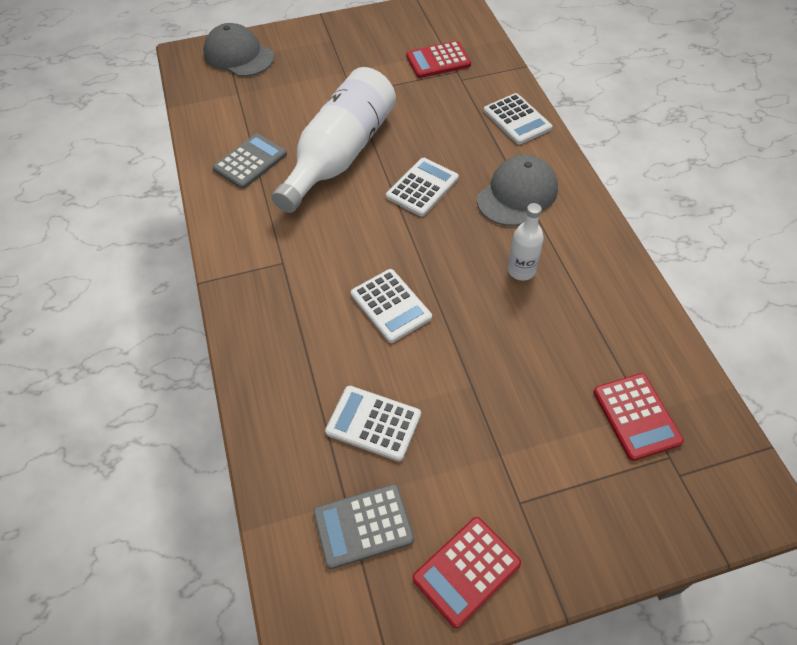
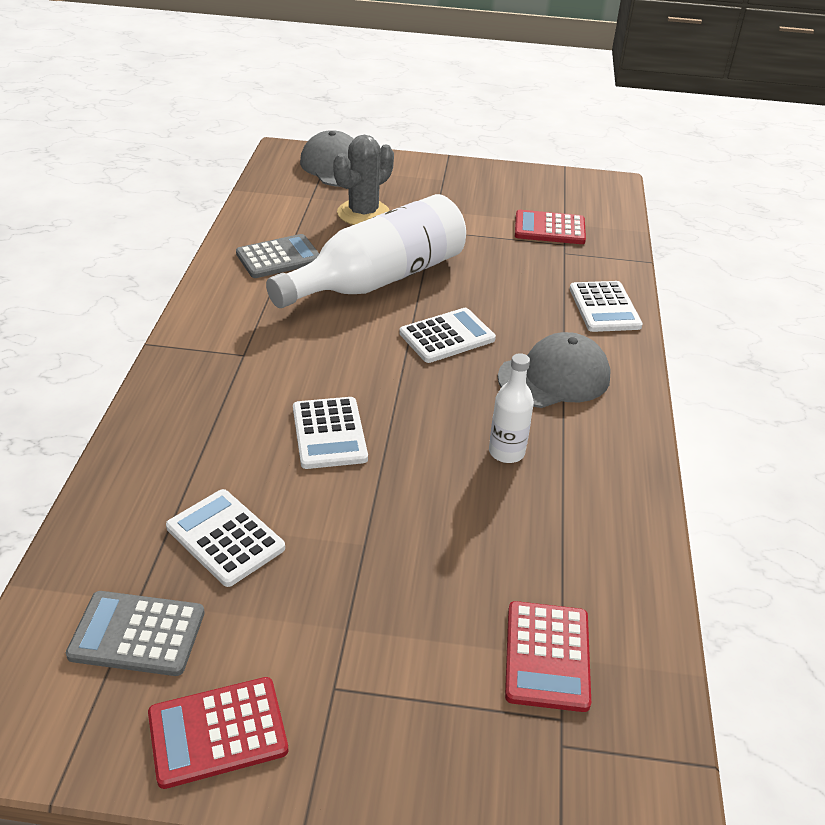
camera: 20 degrees right, 15 degrees down
(289, 95) = (363, 213): none -> grey cactus

